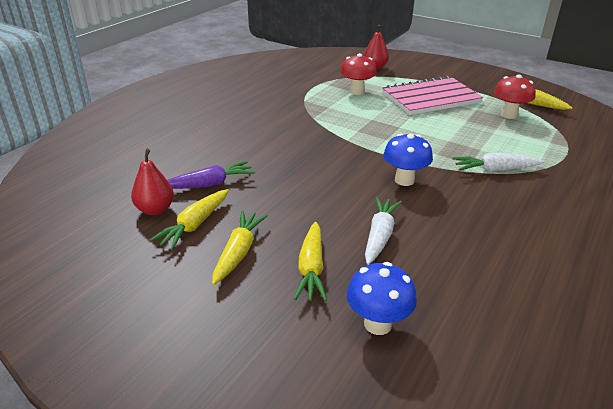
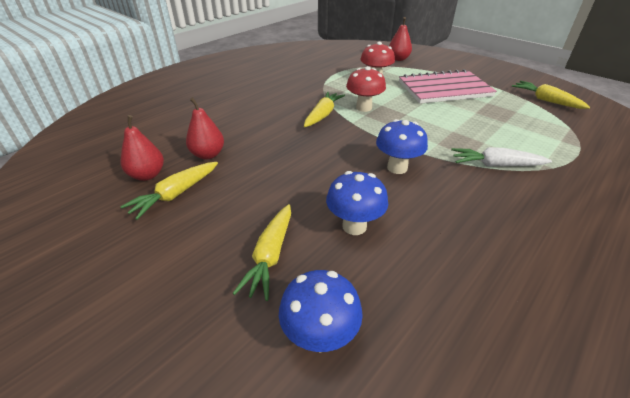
camera: 10 degrees right, 5 degrees up
(210, 184) = (208, 154): purple carrot -> red pear
(238, 252) = (205, 228): yellow carrot -> yellow carrot (323, 115)
(380, 236) = (354, 226): white carrot -> blue mushroom
(509, 115) = (520, 110): red mushroom -> red mushroom (364, 108)

